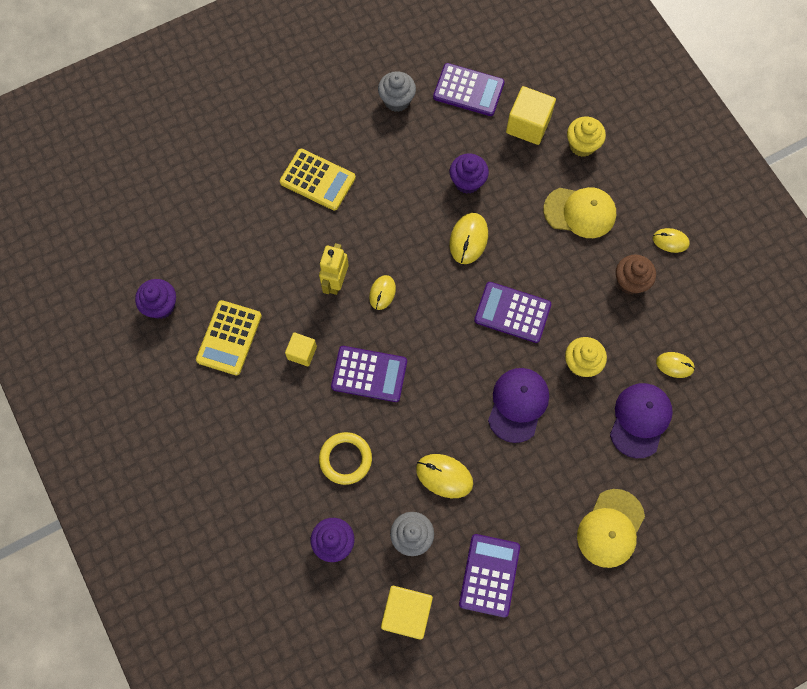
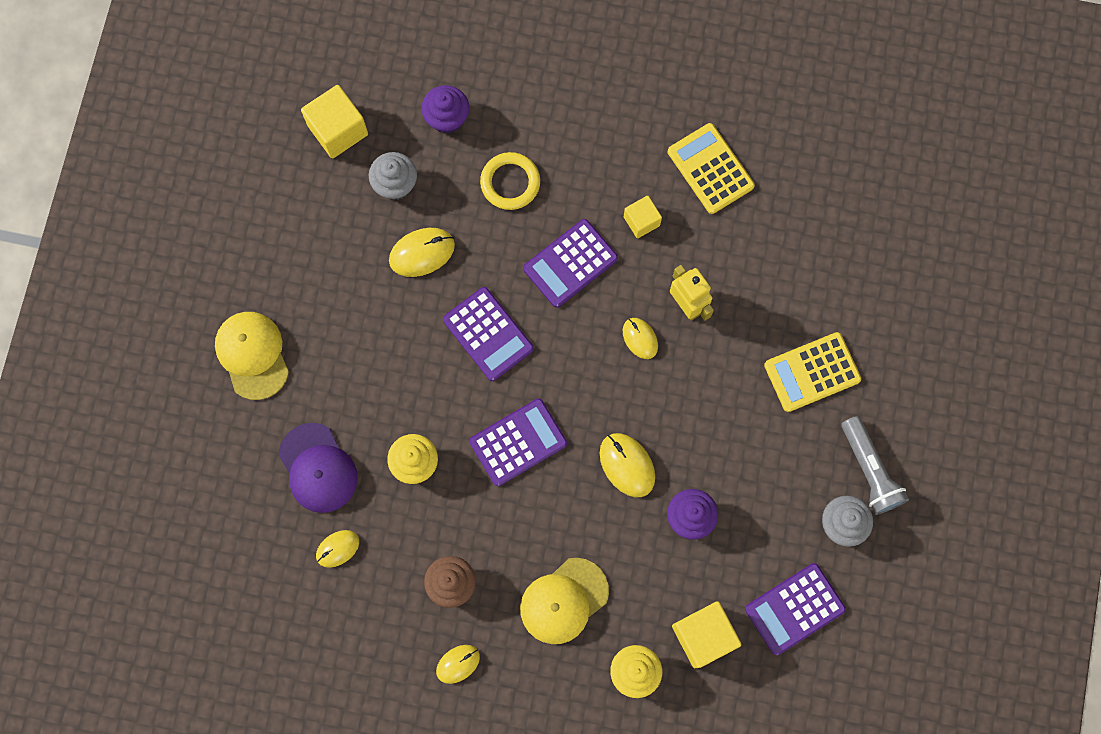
camera: 130 degrees right, 5 degrees up
(161, 306) = (793, 133): purple cupcake -> none
(351, 108) = (869, 470): none -> grey flashlight
(489, 575) = (307, 221): purple calculator -> purple calculator (488, 334)
(518, 404) = (428, 371): purple cap -> none

